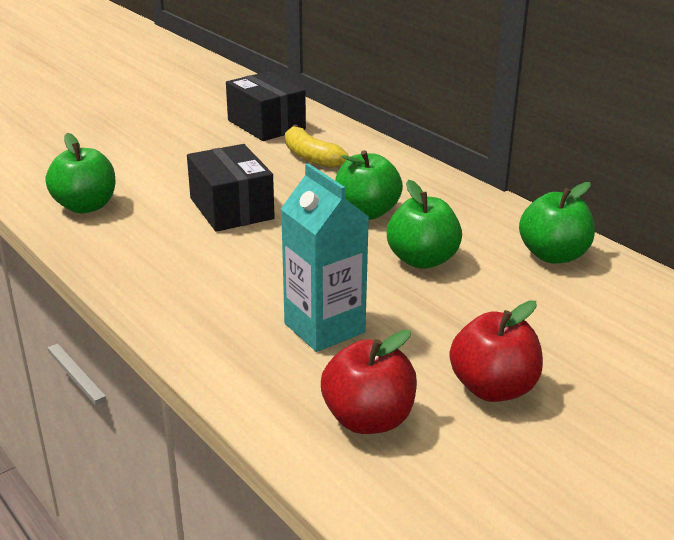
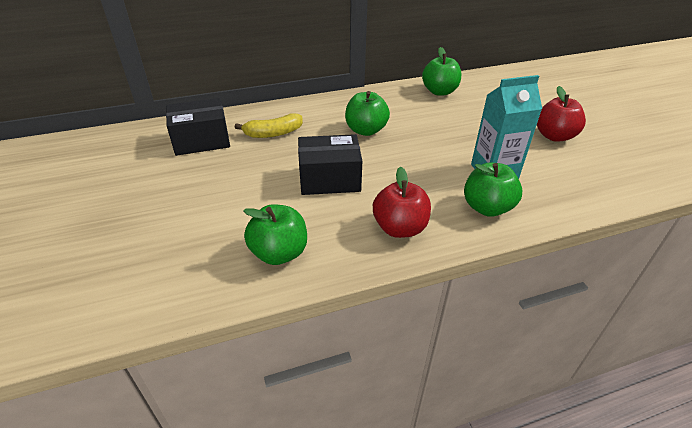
camera: 70 degrees left, 10 degrees up
(368, 419) = (580, 175): red apple -> red apple (399, 228)
(422, 260) = (430, 126): green apple -> green apple (487, 208)

